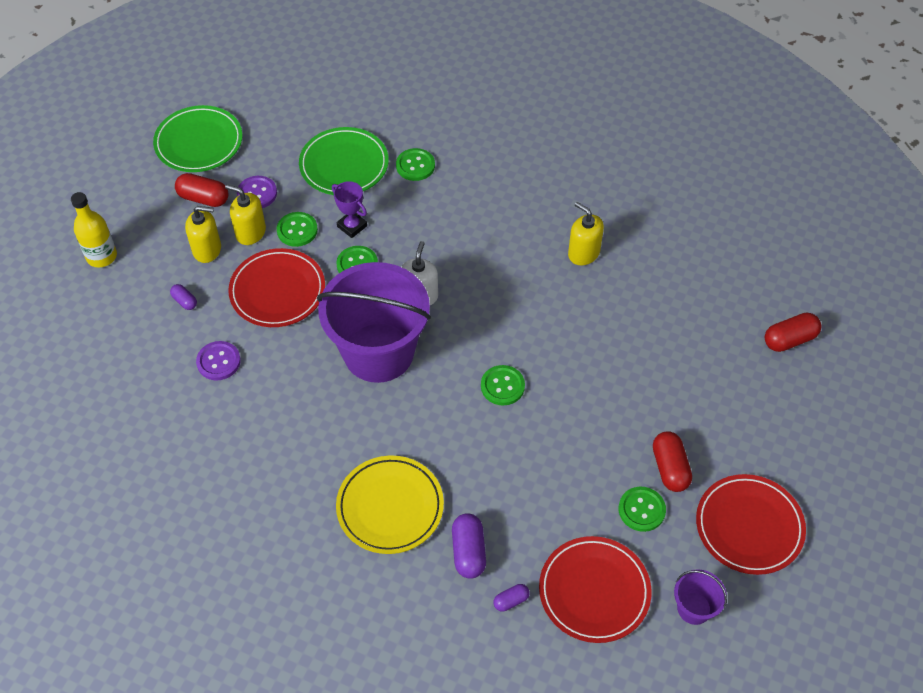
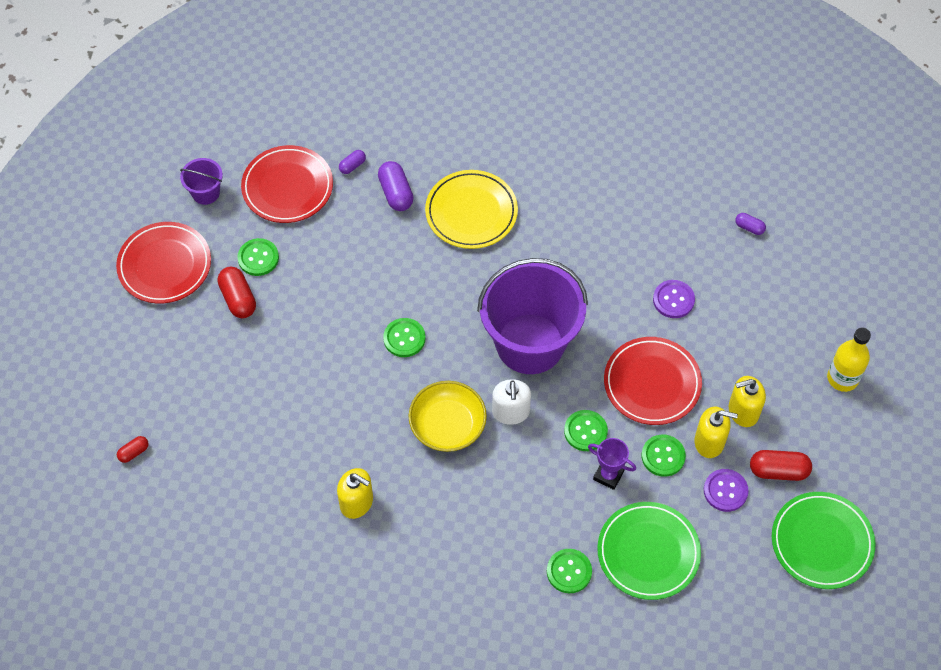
camera: 165 degrees right, 5 degrees up
(185, 301) = (735, 351): purple capsule -> purple capsule (749, 227)
(483, 297) = (447, 425): none -> yellow bowl
(789, 339) = (134, 452): red capsule -> red capsule, size x0.56

